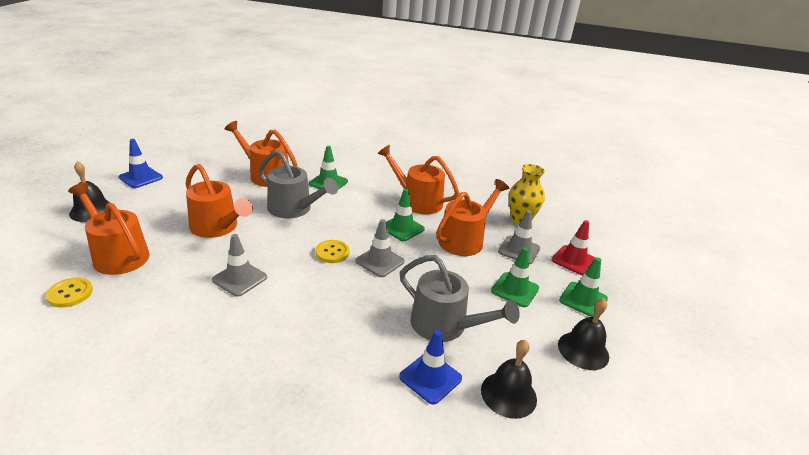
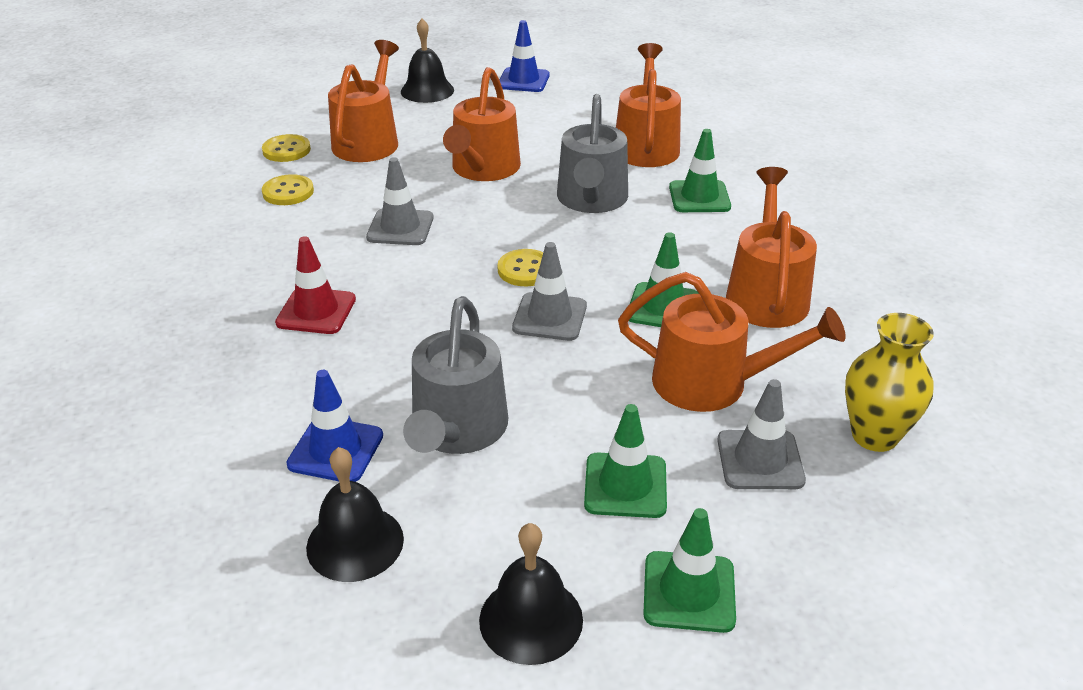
camera: 65 degrees right, 5 degrees up
(130, 311) = (288, 192): none -> yellow button
(573, 260) = (817, 550): red traffic cone -> red traffic cone (316, 311)

